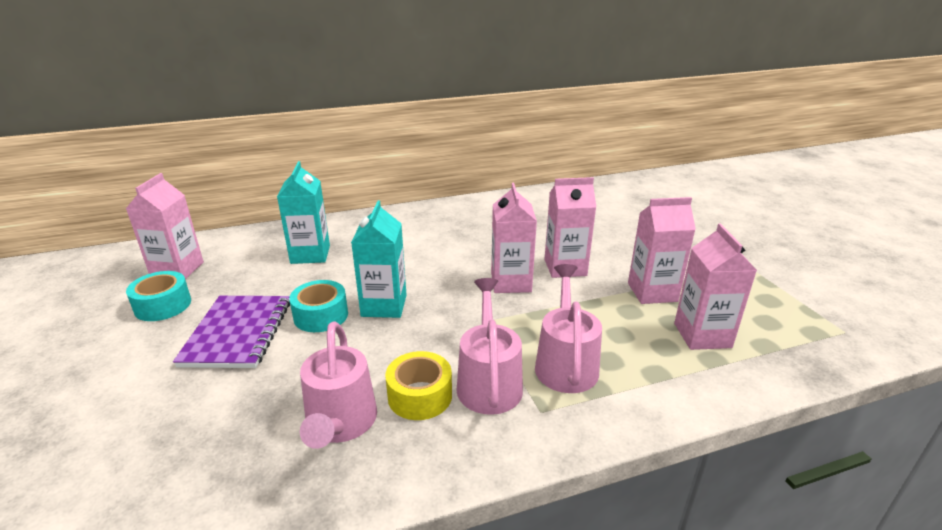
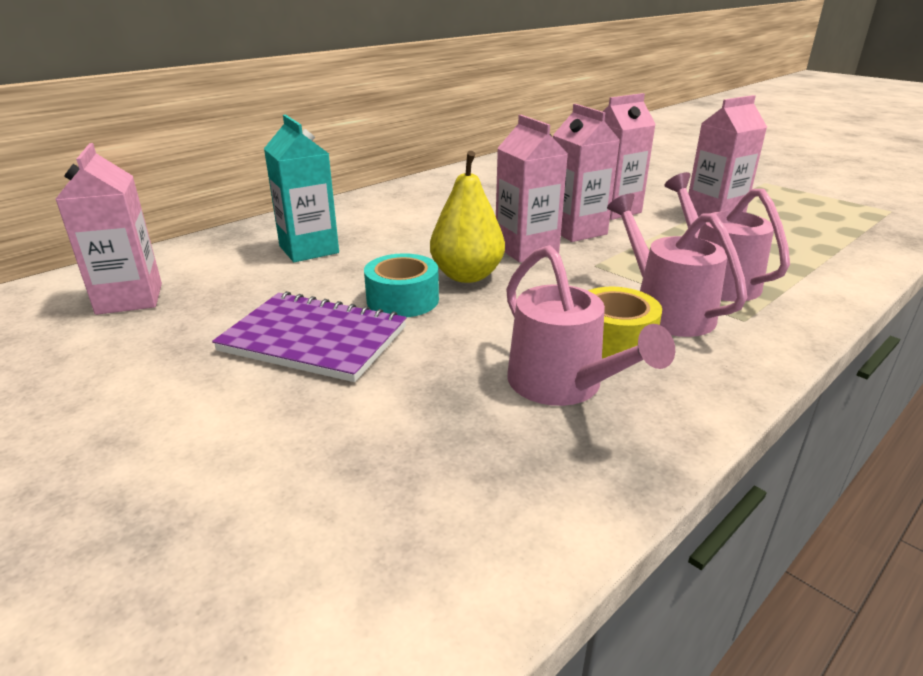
camera: 25 degrees left, 0 degrees up
(163, 305) = (158, 338): turquoise tape -> none
(237, 333) = (314, 339): purple notebook -> purple notebook turned 45 degrees counterclockwise
(384, 305) = (467, 276): turquoise carton -> yellow pear
(702, 335) = (796, 235): pink carton -> pink carton (526, 250)

